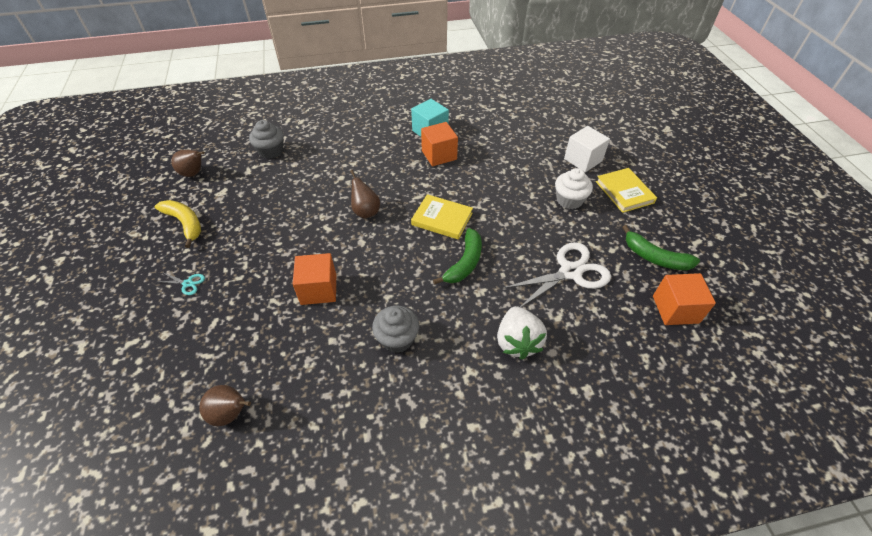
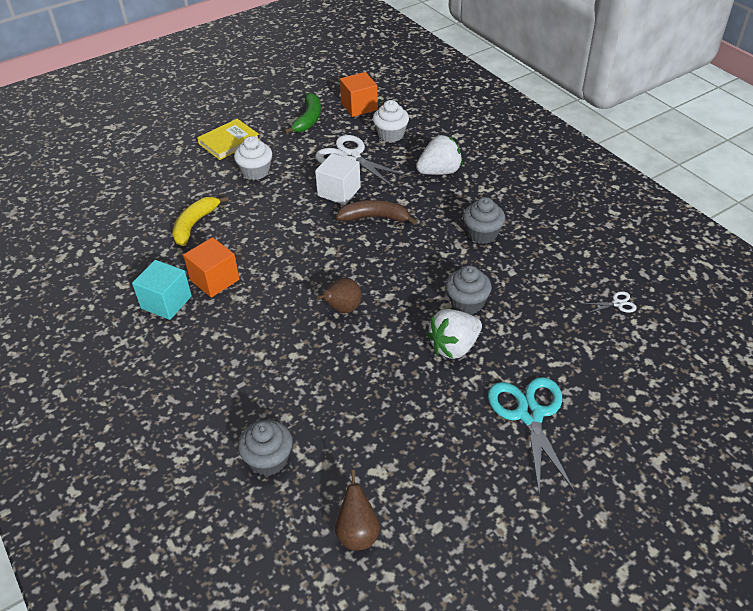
camera: 110 degrees left, 5 degrees down
(185, 223) = (453, 477): yellow banana -> yellow banana (195, 225)
(187, 283) = (530, 414): turquoise scissors -> turquoise scissors, size x2.33
(231, 413) = (617, 304): brown pear -> white scissors
(281, 263) = (454, 347): none -> white strawberry
(318, 289) = (466, 303): orange cube -> grey cupcake
(442, 219) = (324, 247): yellow book -> none
(465, 263) = (375, 217): green banana -> brown banana
(583, 160) = (185, 172): white cube -> white cube (339, 191)
(606, 321) = (391, 135): none -> white cupcake

